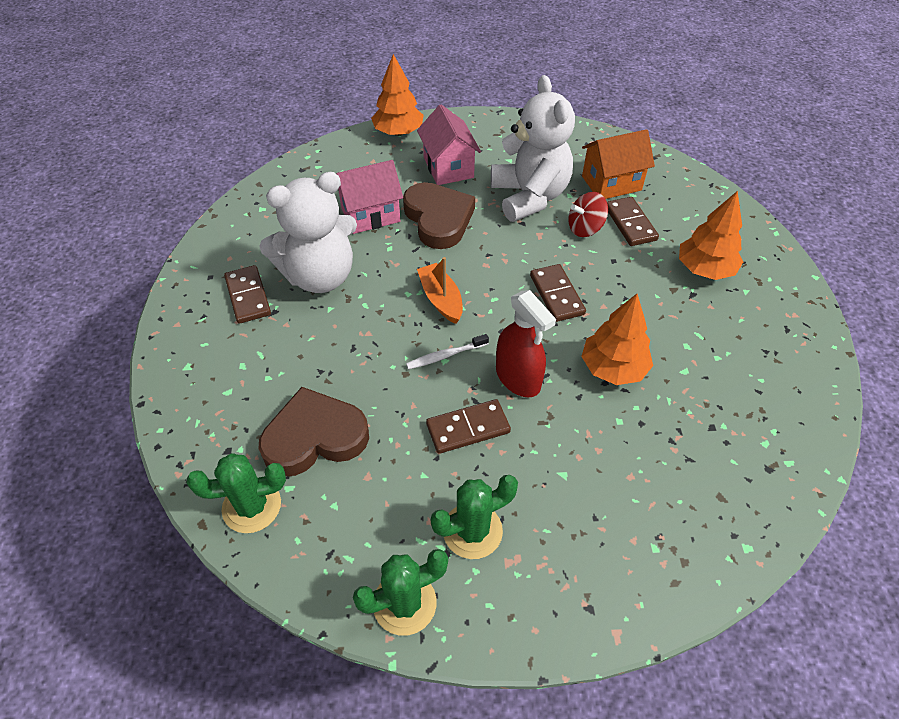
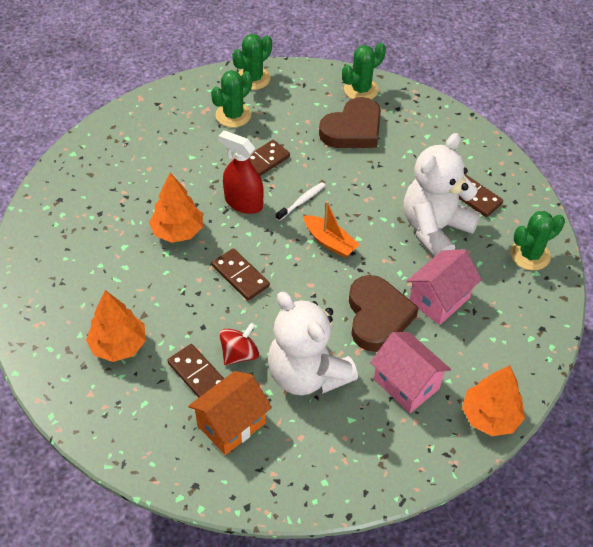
camera: 155 degrees right, 0 degrees up
(251, 224) = (530, 255): none -> green cactus
(438, 219) = (377, 316): brown heart -> brown heart turned 135 degrees counterclockwise

